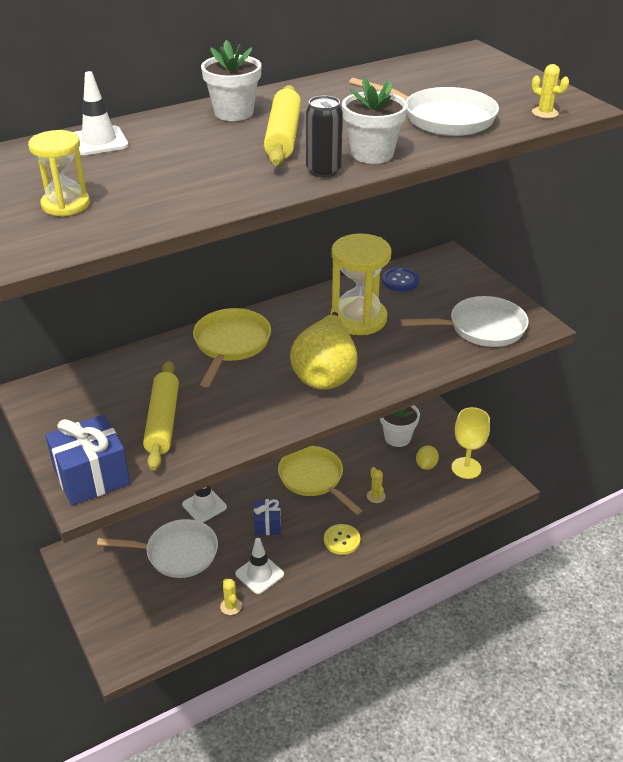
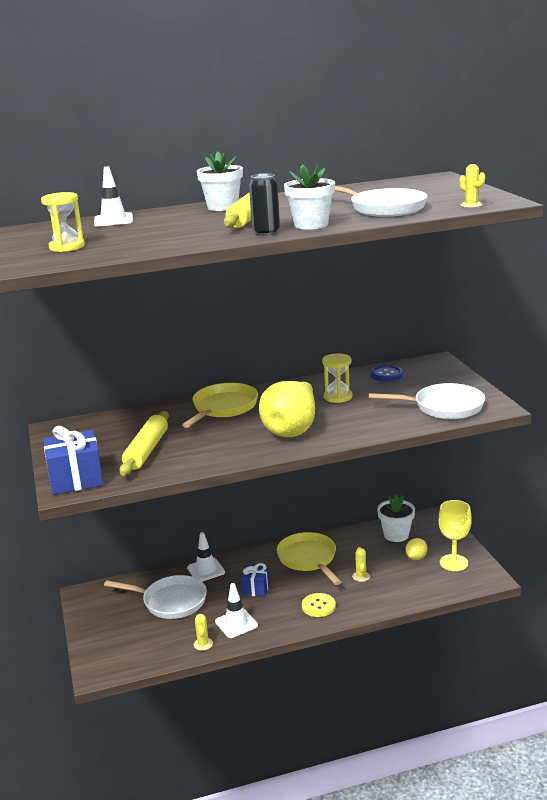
camera: 15 degrees right, 15 degrees down
(358, 319) = (338, 397): yellow hourglass -> yellow hourglass, size x0.58

